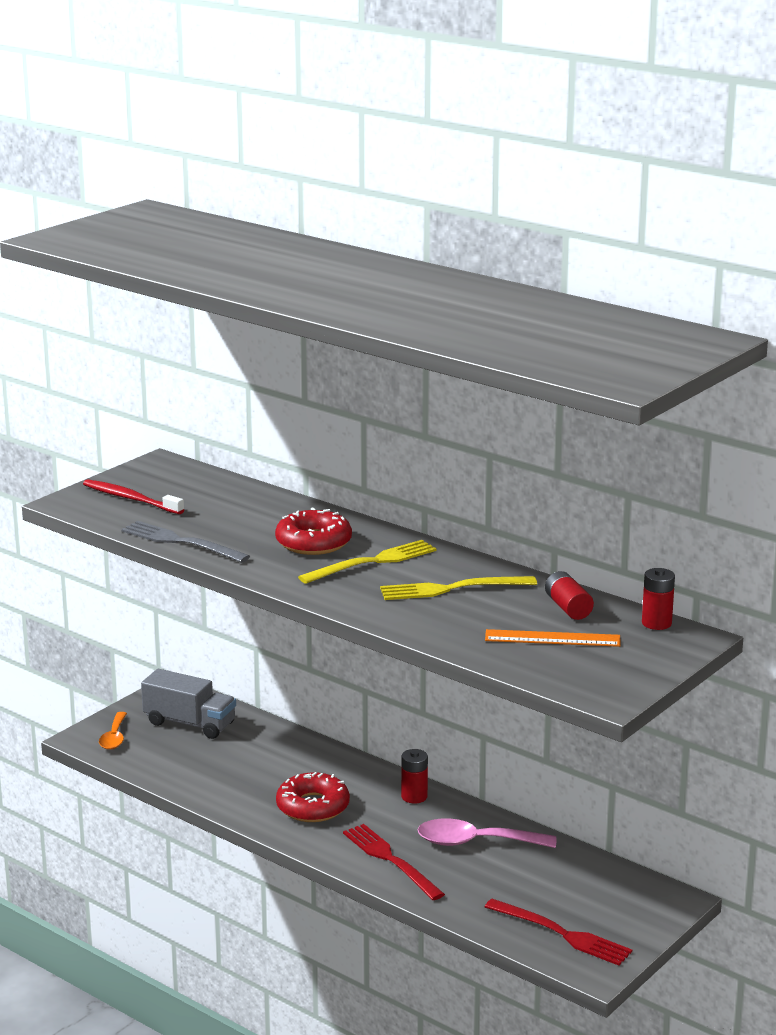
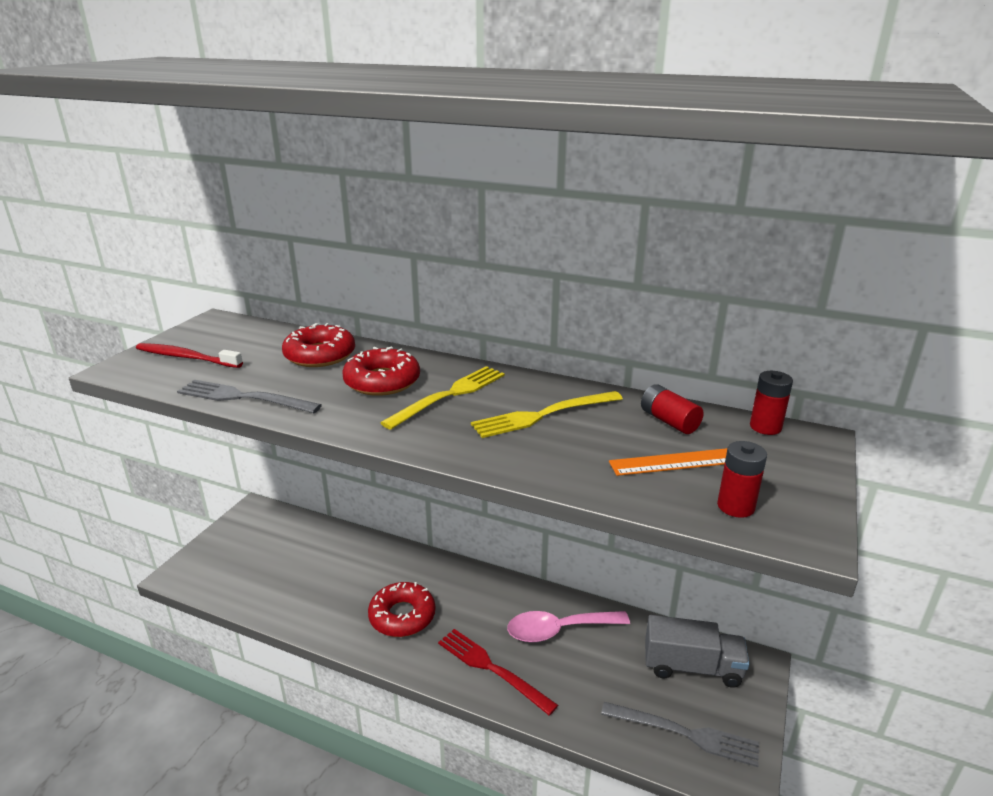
camera: 15 degrees left, 5 degrees up
(114, 737) = (206, 568): orange spoon -> none
(189, 723) = (273, 542): grey truck -> grey truck (692, 667)
(261, 511) = (320, 355): none -> red donut
(414, 796) = (487, 587): red battery -> red battery (735, 506)
(562, 934) = (685, 734): red fork -> grey fork

